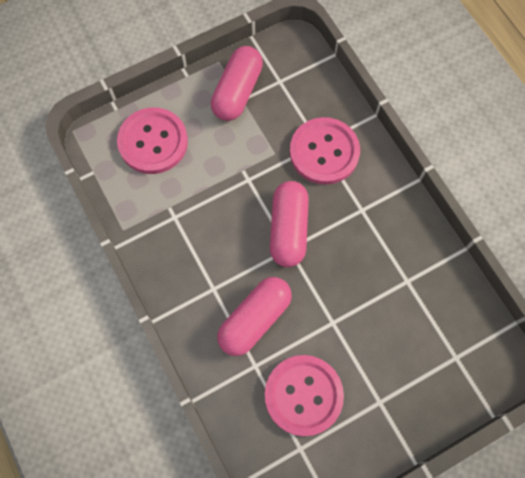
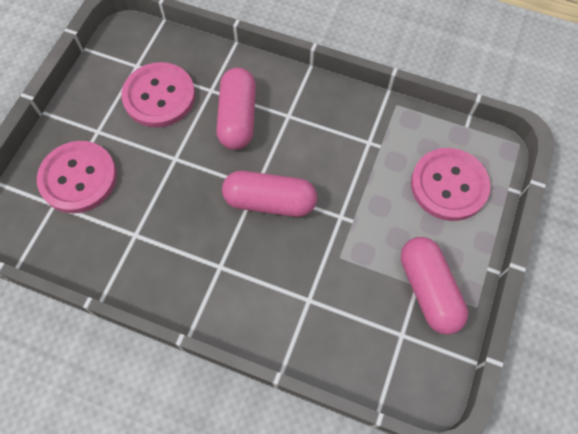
camera: 140 degrees right, 5 degrees down
(288, 229) = (270, 201): pink capsule -> pink capsule turned 45 degrees counterclockwise
(324, 152) = (297, 294): pink button -> pink button (78, 178)

